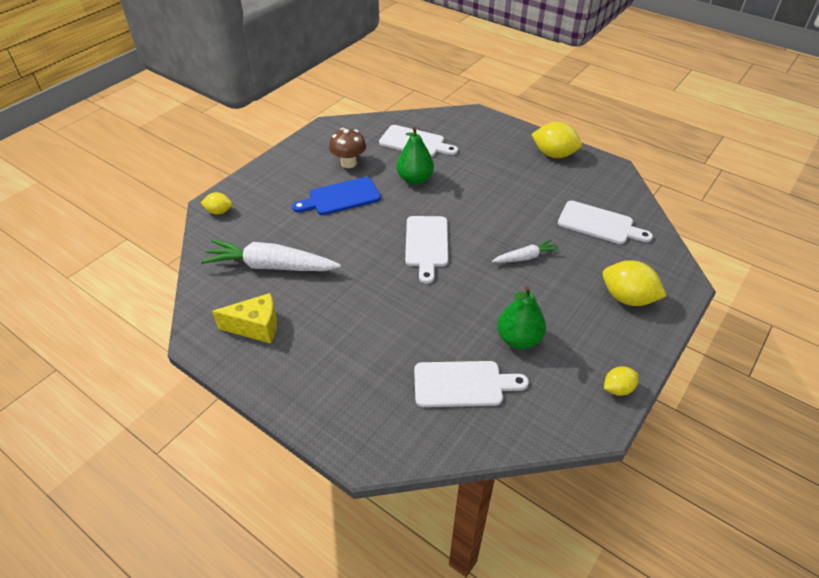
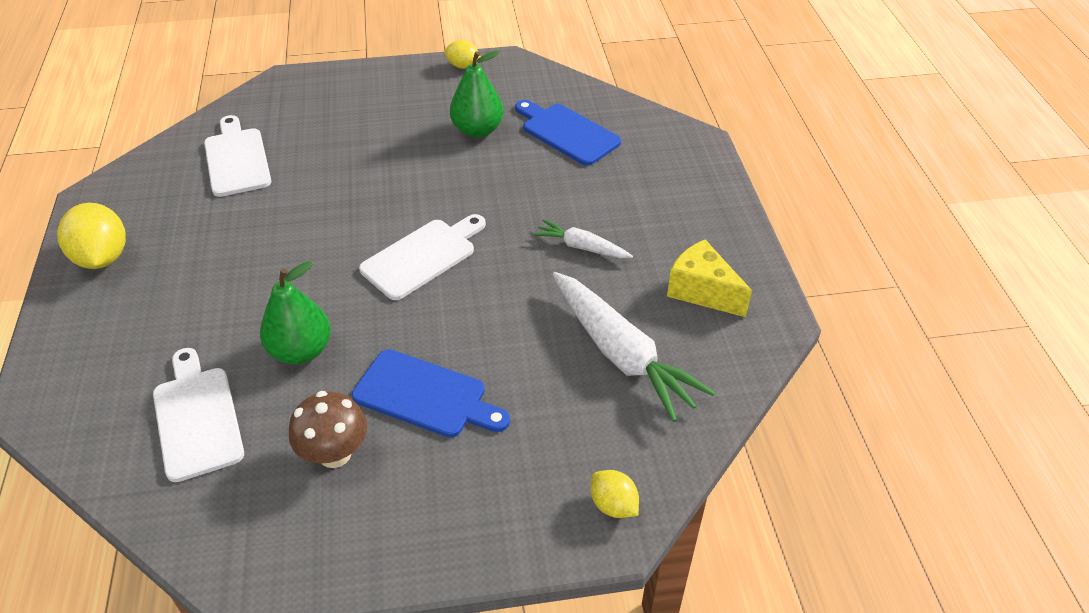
camera: 135 degrees left, 0 degrees up
(463, 384) = (567, 133): white cutting board -> blue cutting board
(525, 257) = (357, 179): white carrot -> white carrot (581, 247)
(627, 298) = (344, 99): yellow lemon -> none

